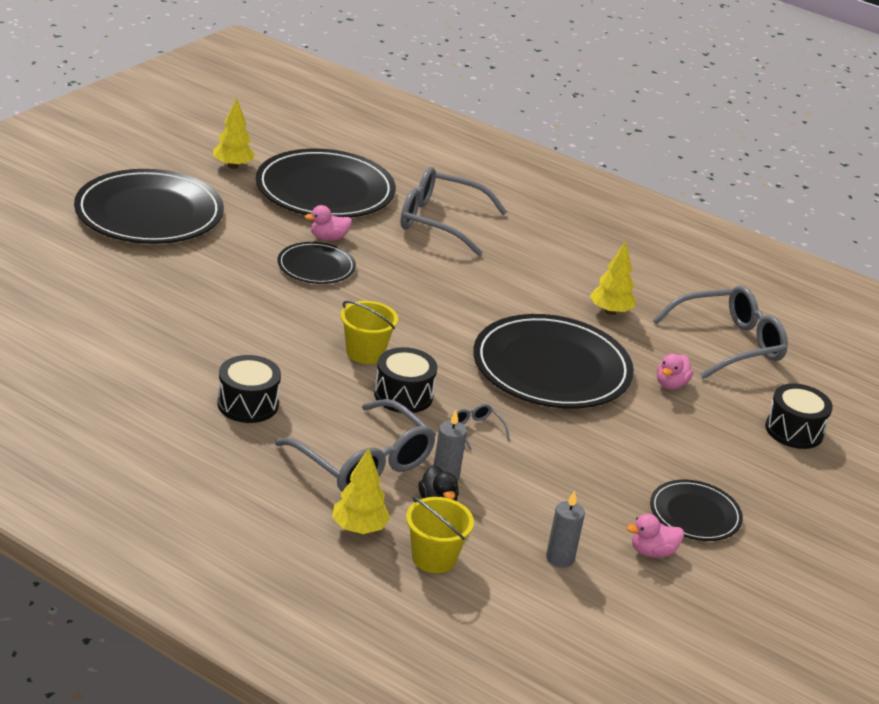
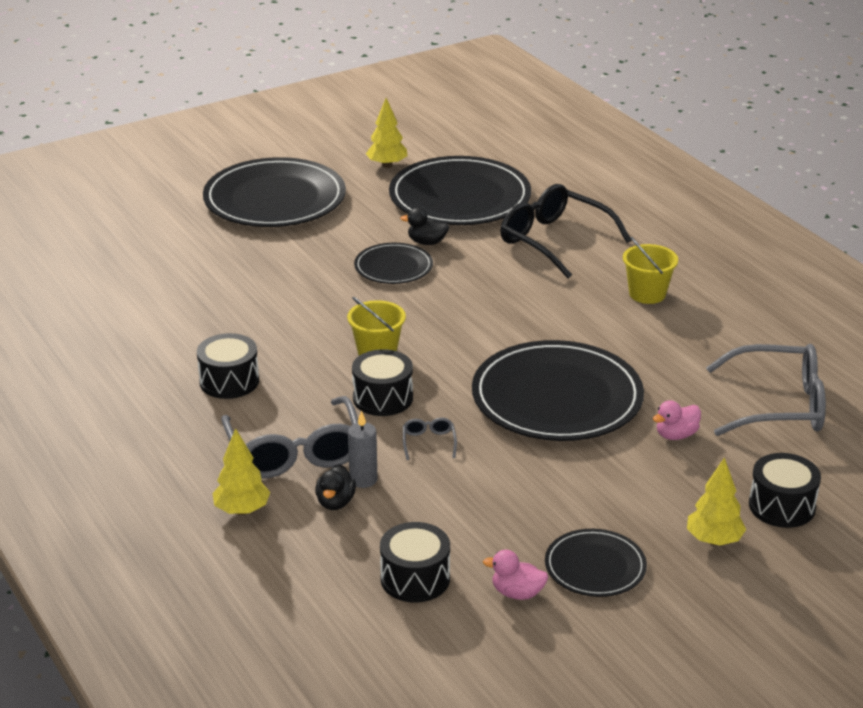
camera: 30 degrees right, 0 degrees up
(328, 238) = (427, 242): pink duck -> black duck
(434, 558) = (291, 551): yellow bucket -> yellow bucket (647, 294)
(440, 221) = (554, 241): grey glasses -> black glasses
(560, 558) = (415, 578): grey candle -> black drum
(610, 311) = (668, 353): yellow tree -> yellow tree (714, 540)

